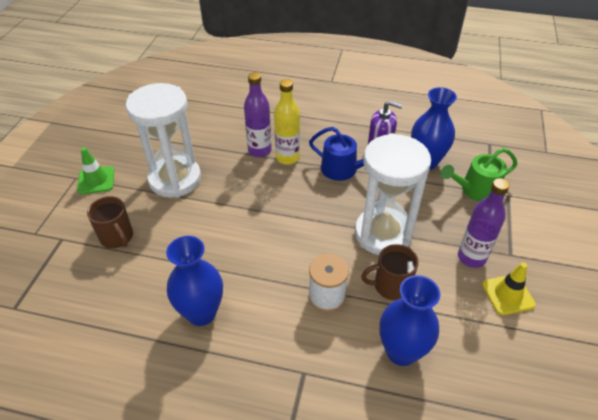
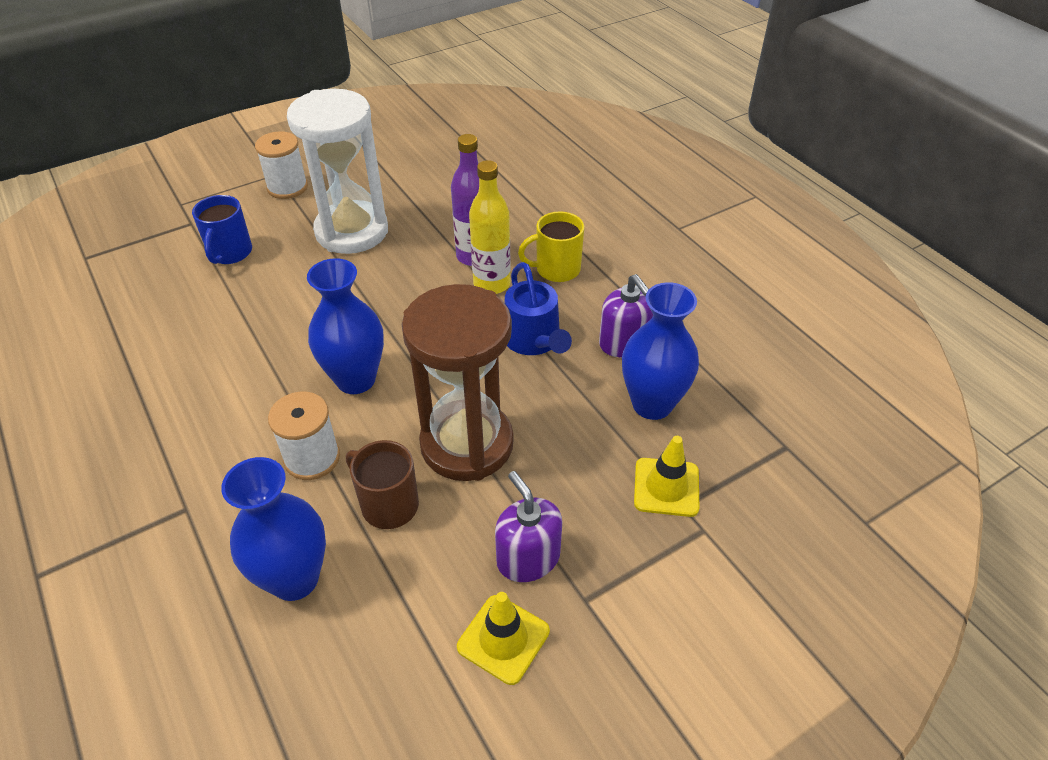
camera: 45 degrees right, 0 degrees up
(96, 180) = (287, 187): green traffic cone -> white spool
(117, 237) = (230, 253): brown mug -> blue mug
(201, 313) = (192, 376): blue vase -> blue vase (356, 379)
(307, 132) = (556, 269): none -> yellow mug
(383, 234) = (467, 444): white hourglass -> brown hourglass
(471, 257) = (528, 558): purple bottle -> purple soap dispenser
(476, 190) = (666, 487): green watering can -> yellow traffic cone

